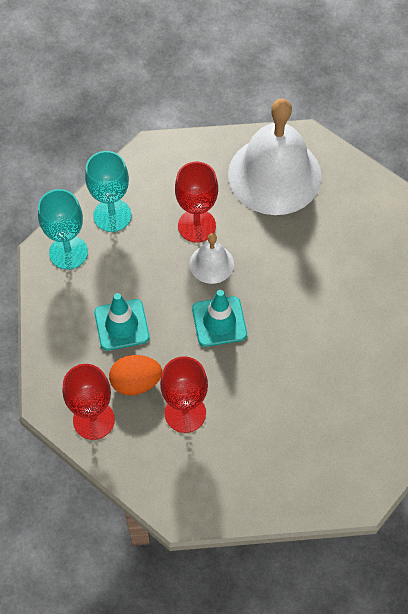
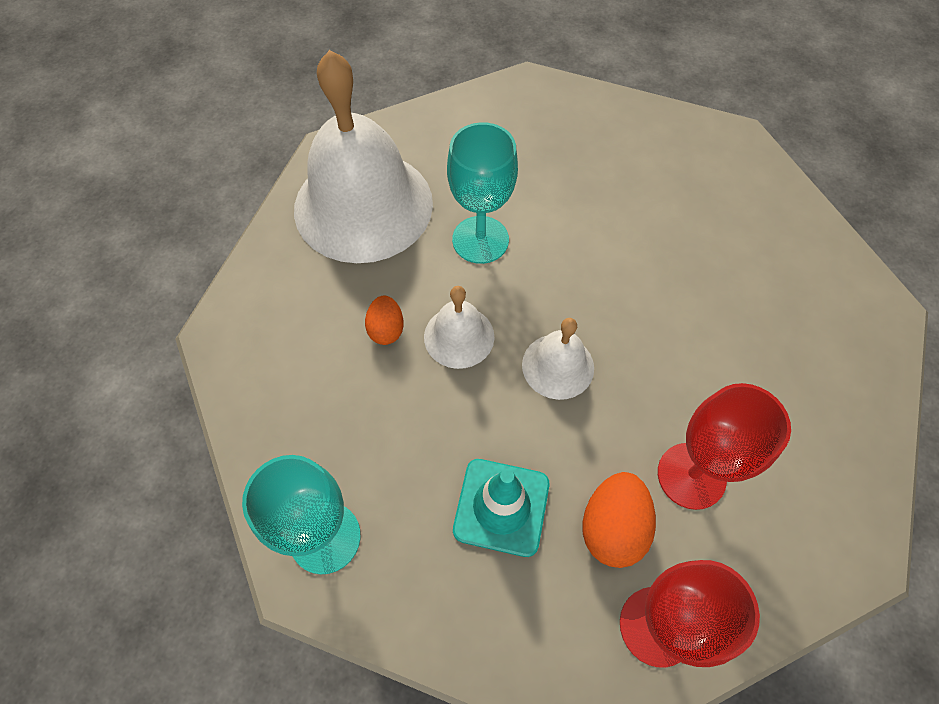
camera: 65 degrees left, 0 degrees up
(112, 215) = (298, 439): turquoise goblet -> turquoise goblet (480, 240)
(196, 226) = (386, 329): red goblet -> orange egg
(219, 321) = (558, 366): turquoise traffic cone -> white bell

